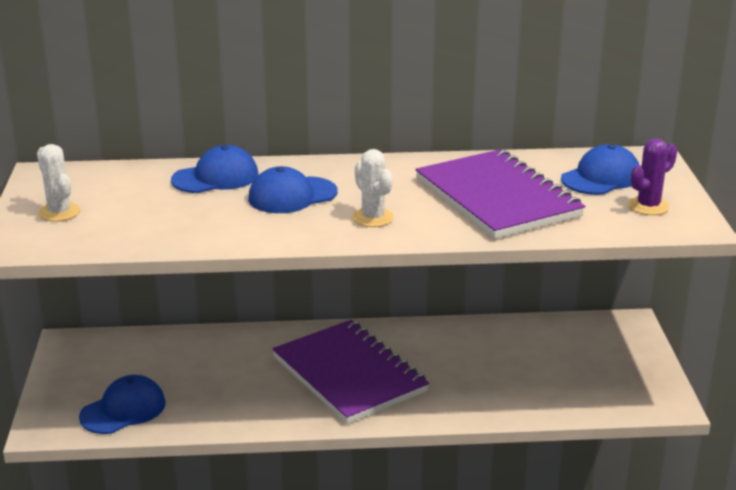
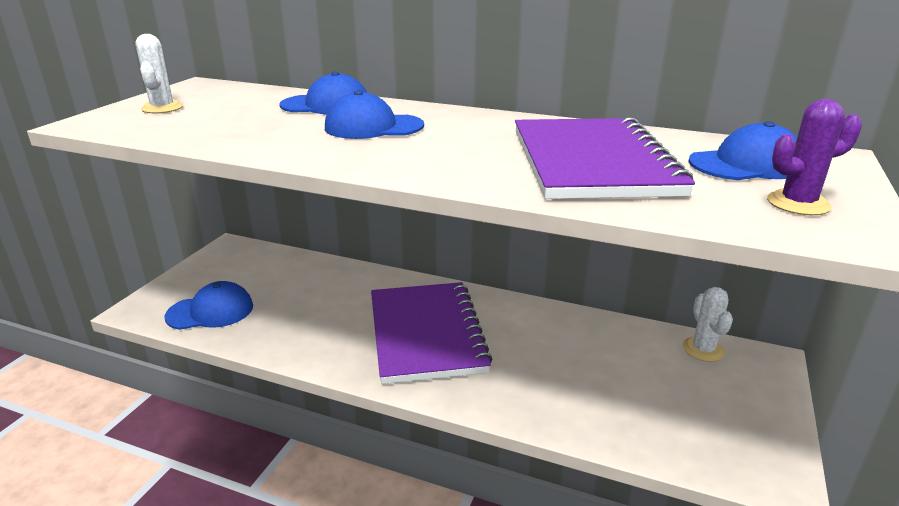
camera: 25 degrees right, 0 degrees up
(373, 218) = (428, 156): white cactus -> white cactus (703, 349)

